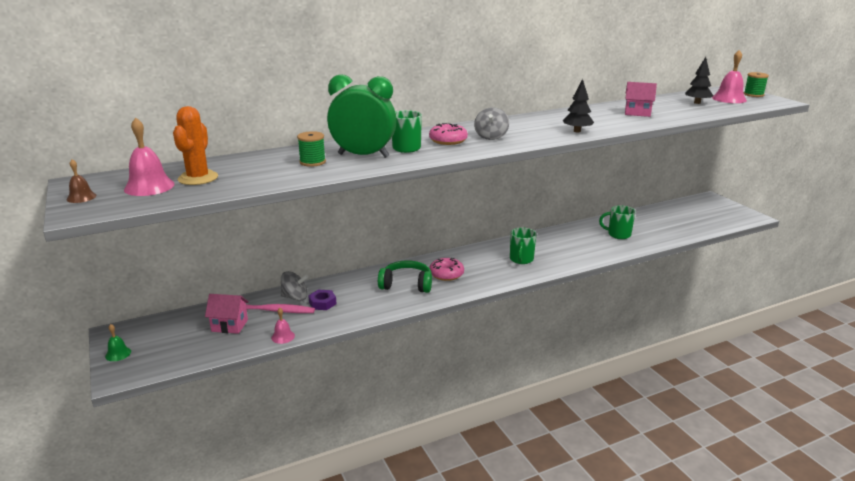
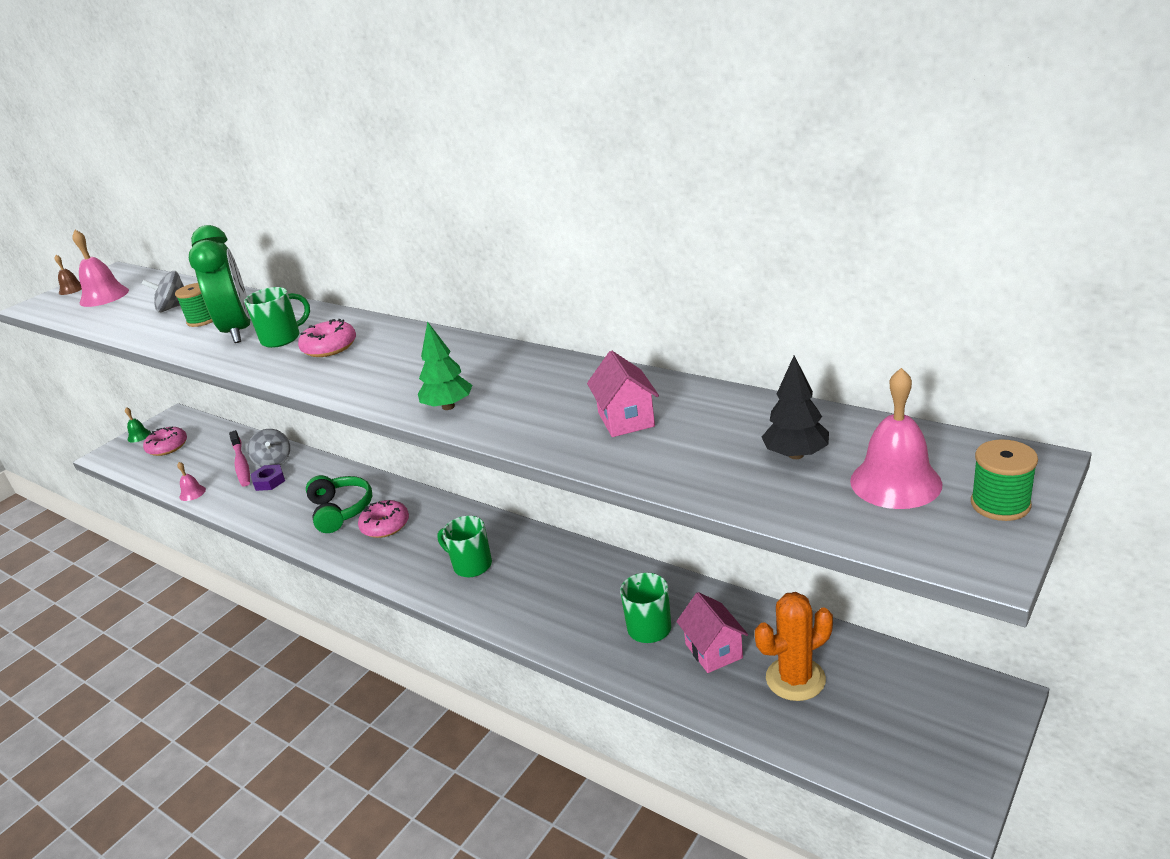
camera: 65 degrees right, 5 degrees up
(174, 340) = (167, 447): none -> pink donut
(198, 178) = (133, 301): orange cactus -> orange cactus (795, 679)
(229, 325) = (203, 457): pink house -> pink house (713, 651)
(491, 137) = (367, 363): grey spinning top -> grey spinning top (173, 307)
(521, 259) = (471, 565): green mug -> green mug turned 45 degrees clockwise
(577, 131) = (448, 406): black tree -> green tree

